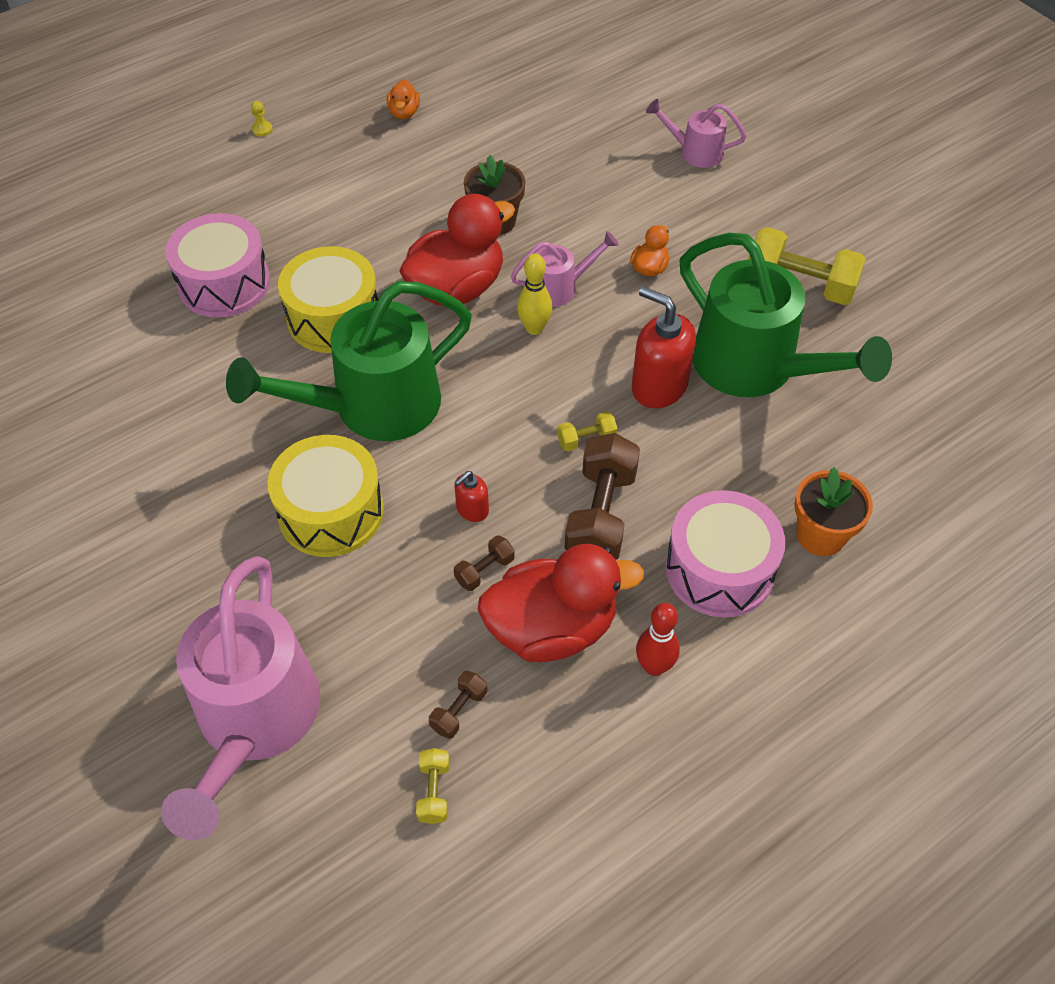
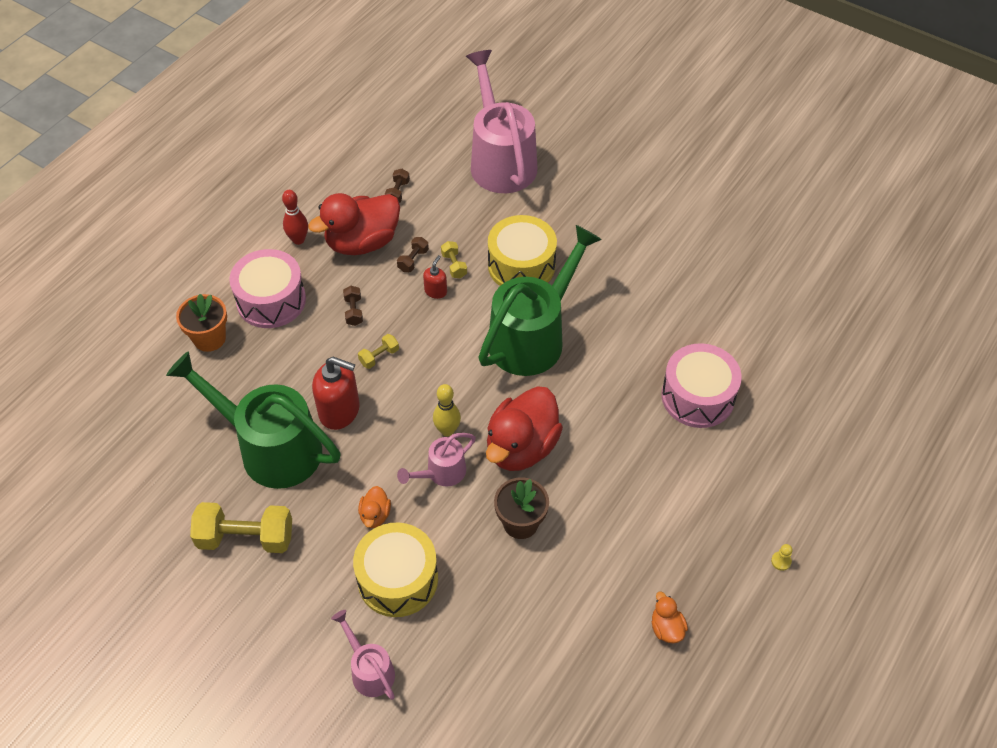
camera: 160 degrees right, 0 degrees up
(333, 317) = (599, 394): yellow drum -> yellow drum (398, 579)
(434, 791) = (395, 158): yellow dumbbell -> yellow dumbbell (454, 265)
(601, 514) = (354, 311): brown dumbbell -> brown dumbbell, size x0.47
(694, 152) = (369, 669): pink watering can -> pink watering can turned 120 degrees counterclockwise

